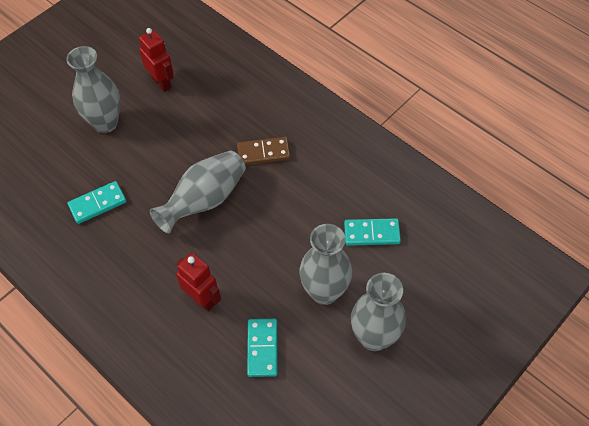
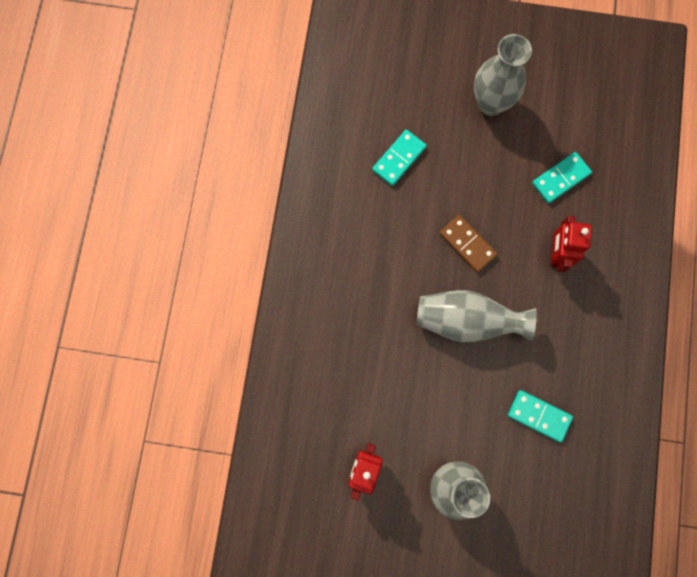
camera: 125 degrees left, 20 degrees up
(263, 153) = (379, 304): brown domino -> brown domino (467, 244)
(324, 292) = (479, 163): grey vase -> none
(371, 233) = (399, 158): turquoise domino -> turquoise domino turned 75 degrees clockwise

